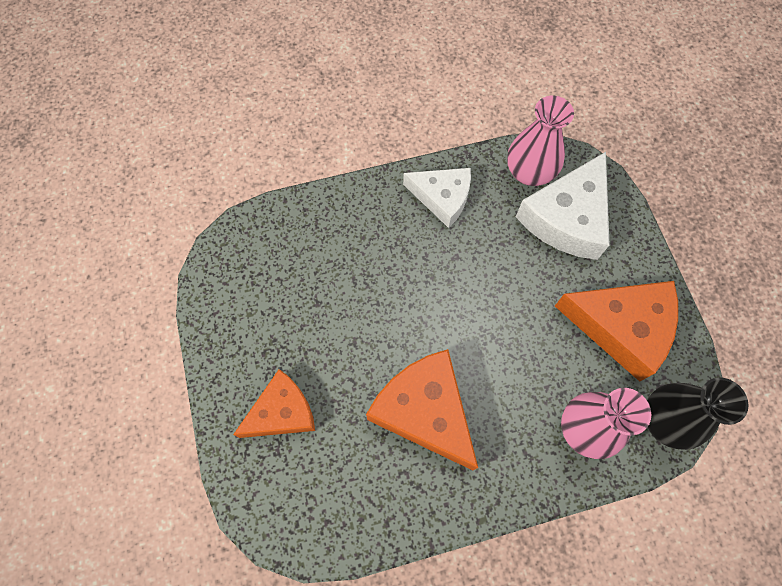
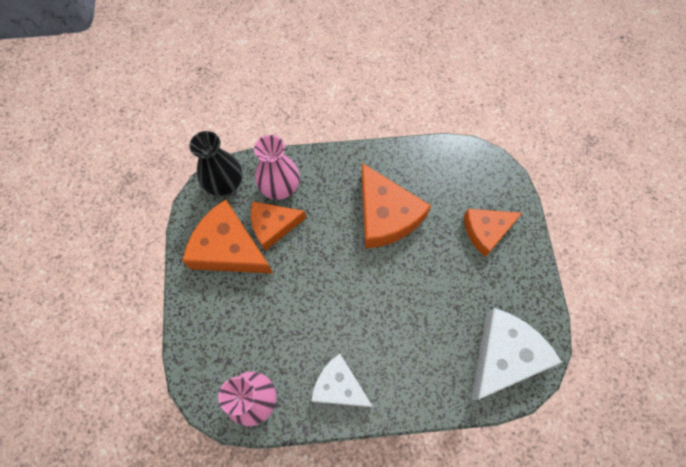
camera: 170 degrees left, 0 degrees up
(567, 218) = (237, 346): white cheese -> white cheese (504, 356)
(574, 368) = (273, 226): none -> orange cheese

